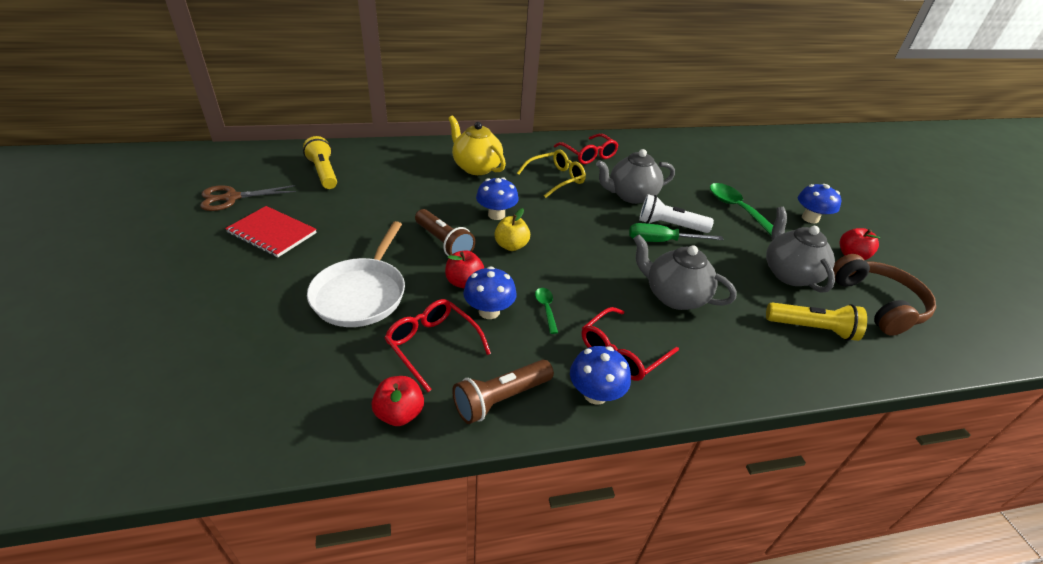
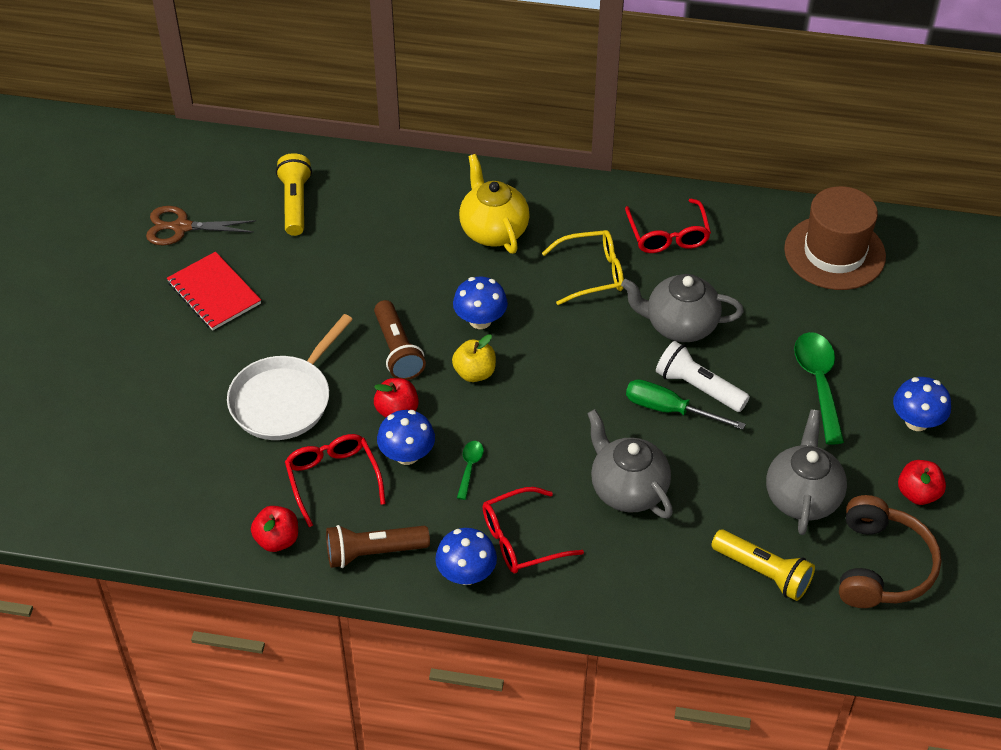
camera: 25 degrees right, 10 degrees up
(687, 150) = (834, 253): none -> brown hat

